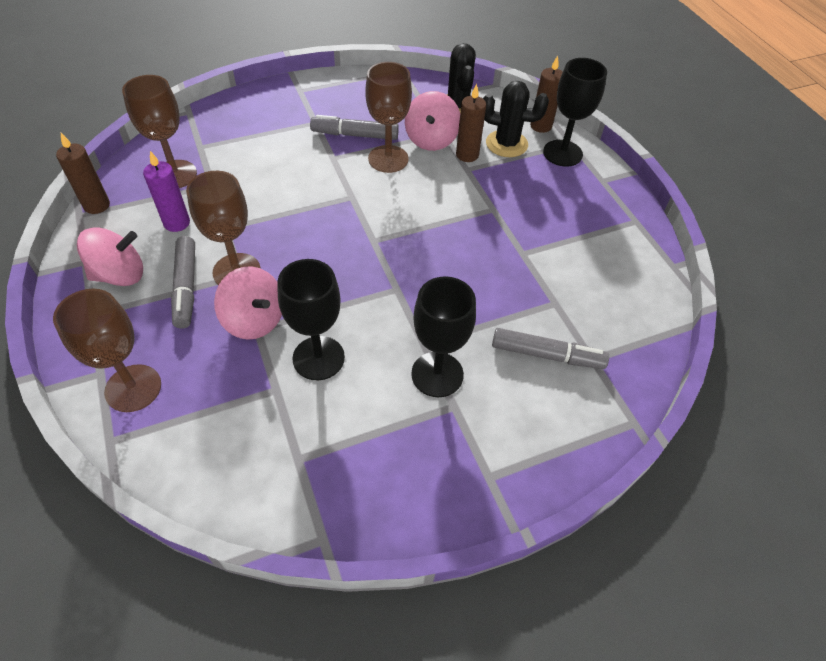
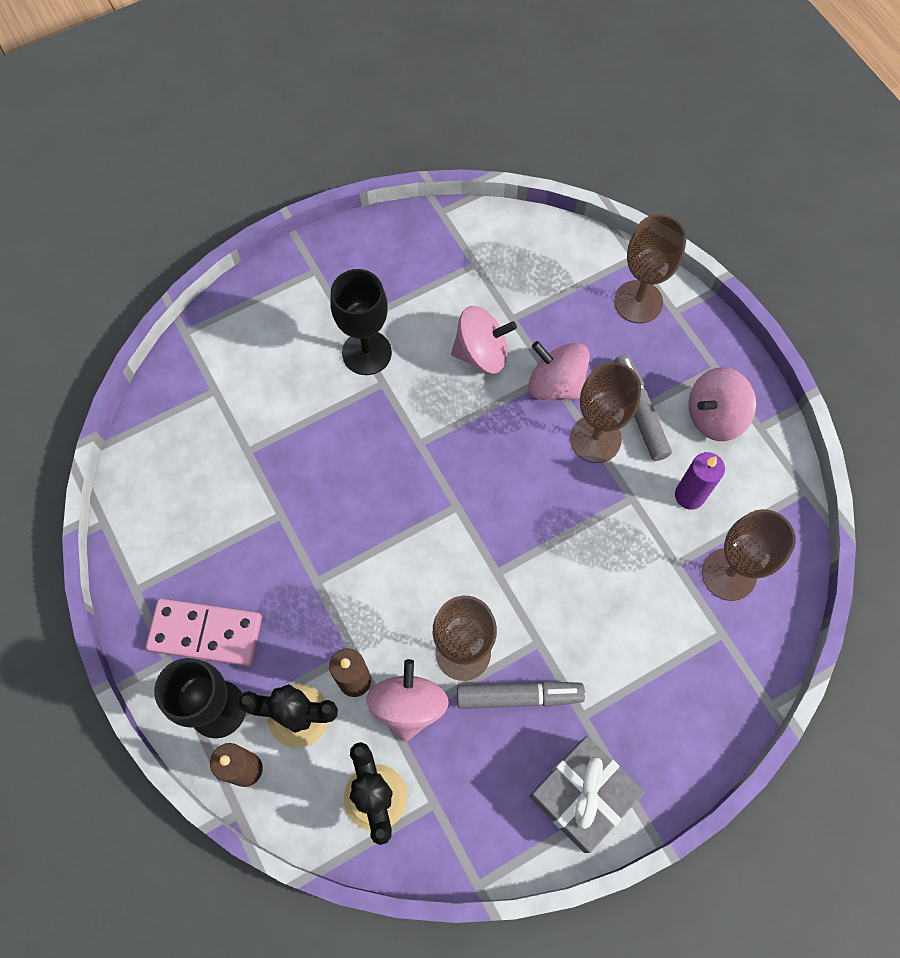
camera: 175 degrees right, 15 degrees up
(97, 205) = (794, 507): brown candle -> none
(318, 358) = (481, 353): black goblet -> pink spinning top
(328, 92) = (582, 795): none -> grey gift
(547, 355) = (260, 388): grey marker -> none
(576, 190) = (205, 633): none -> pink domino

